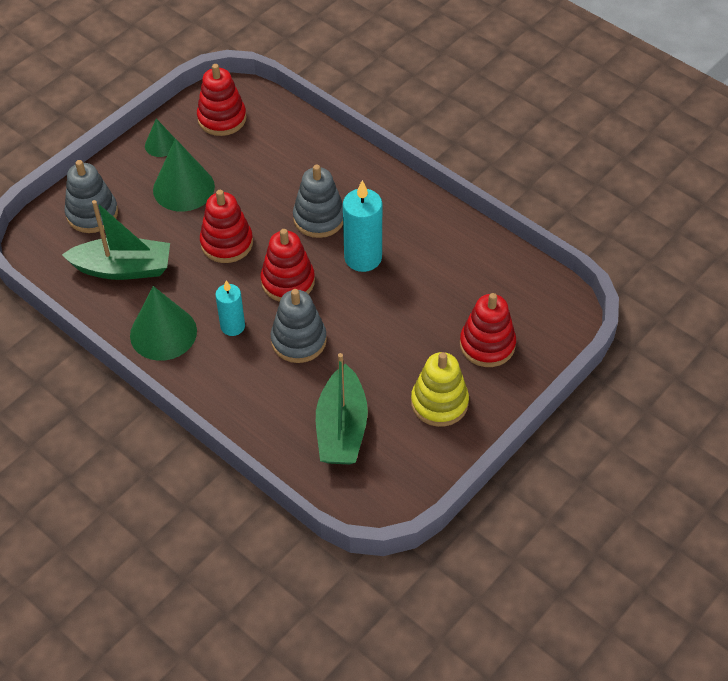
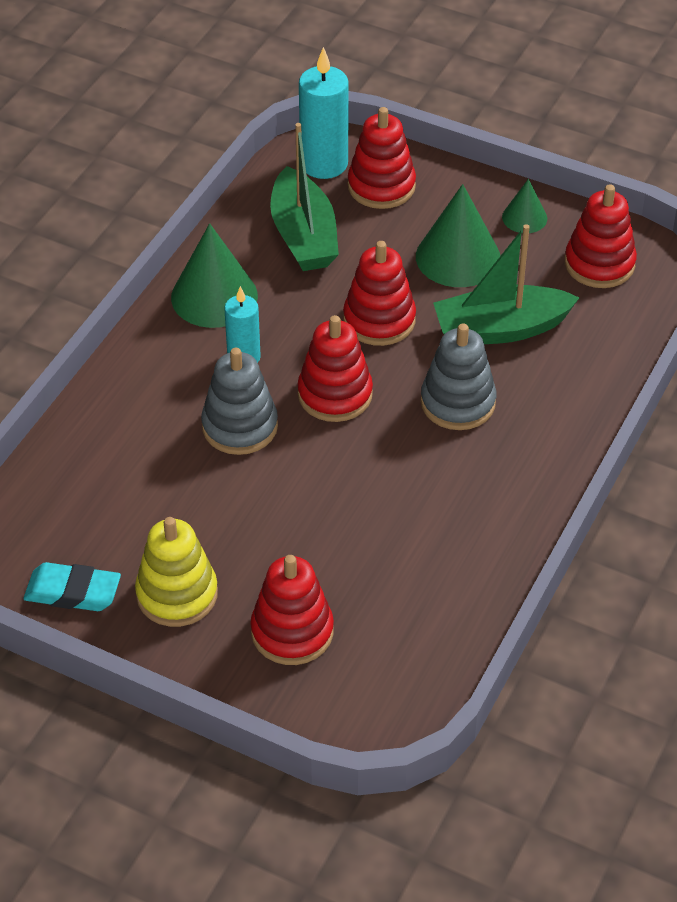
camera: 75 degrees right, 5 degrees down
(92, 214) = (381, 186): grey stacking toy -> red stacking toy
(341, 428) = (111, 499): green boat -> green boat (500, 329)
(363, 258) = (404, 464): turquoise candle -> turquoise candle (324, 164)
(421, 464) = (73, 592): none -> turquoise eraser

